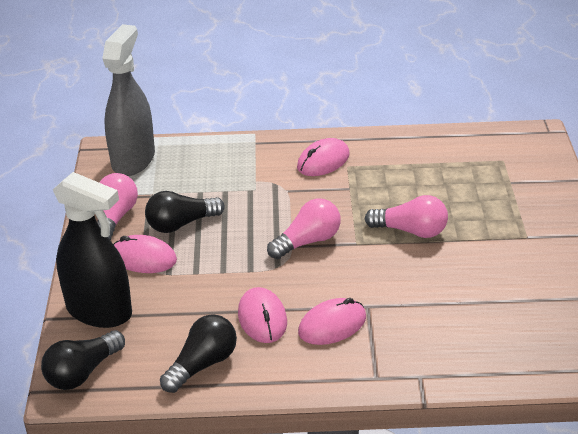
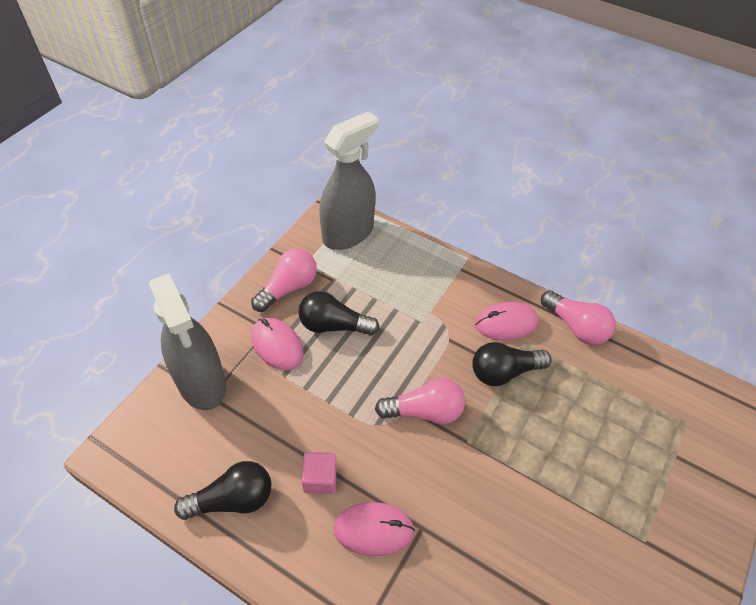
camera: 30 degrees right, 15 degrees up
(82, 372) = (139, 442): black light bulb -> black light bulb (504, 372)
(99, 311) = (201, 382): black spray bottle -> grey spray bottle
(262, 318) = (320, 479): pink mouse -> pink cube
(411, 231) = (529, 458): pink light bulb -> pink light bulb (575, 326)

